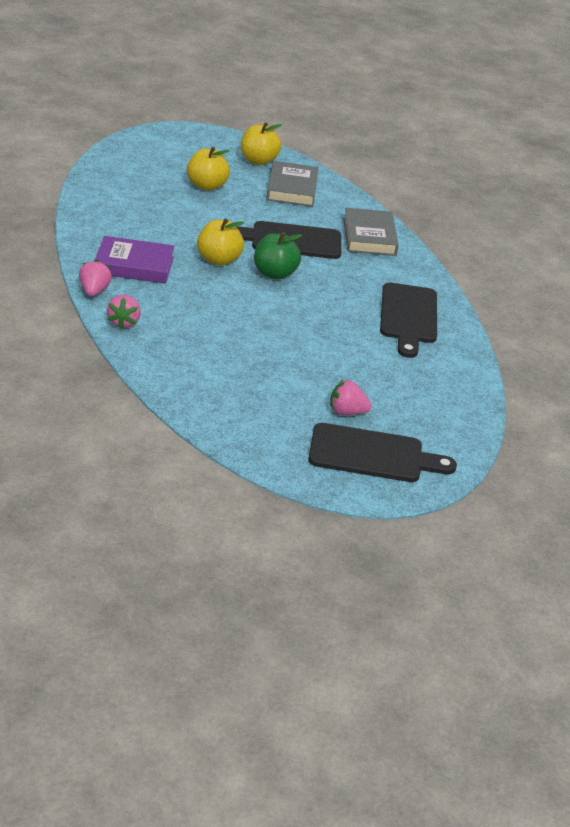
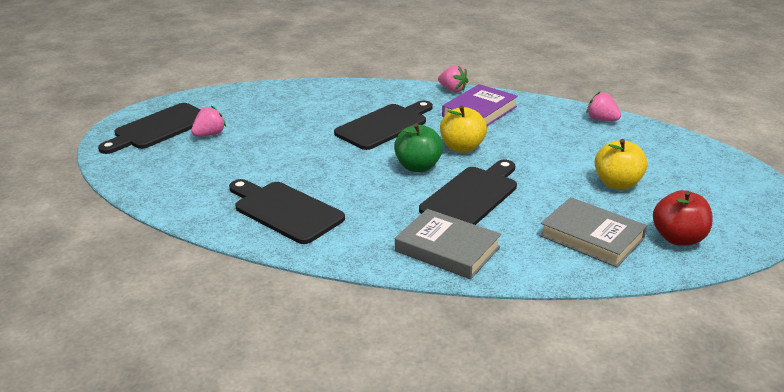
camera: 130 degrees right, 5 degrees down
(124, 322) = (402, 90): pink strawberry -> pink strawberry (601, 120)
(217, 311) = (384, 126): none -> black cutting board
(258, 161) = (678, 238): yellow apple -> red apple

